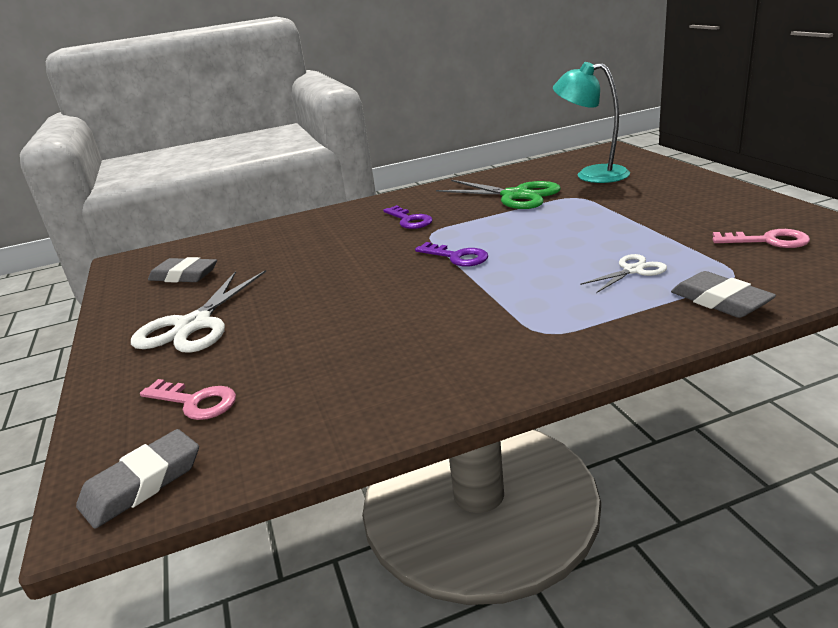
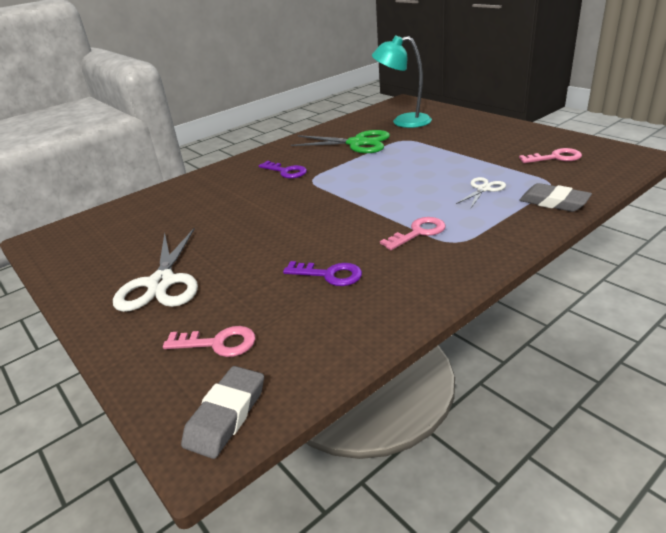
camera: 20 degrees left, 5 degrees up
(184, 276) = (114, 243): grey eraser -> none
(456, 257) = (347, 196): purple key -> purple key (329, 275)
(506, 314) = (418, 233): none -> pink key

